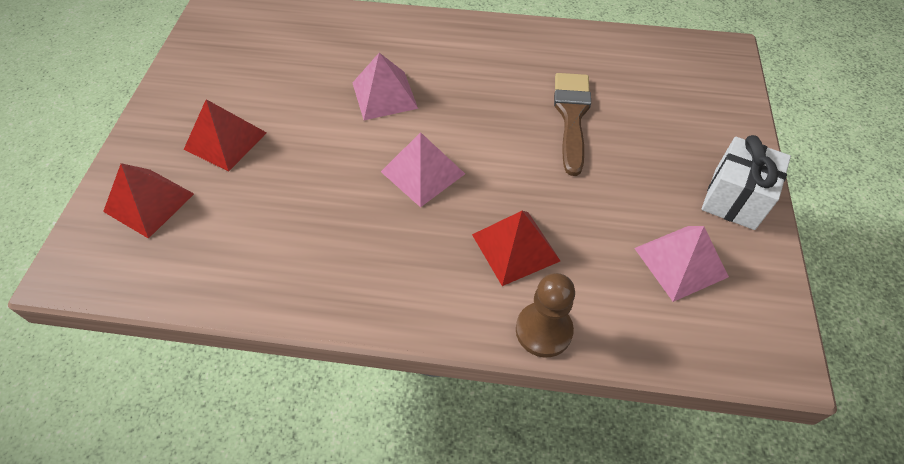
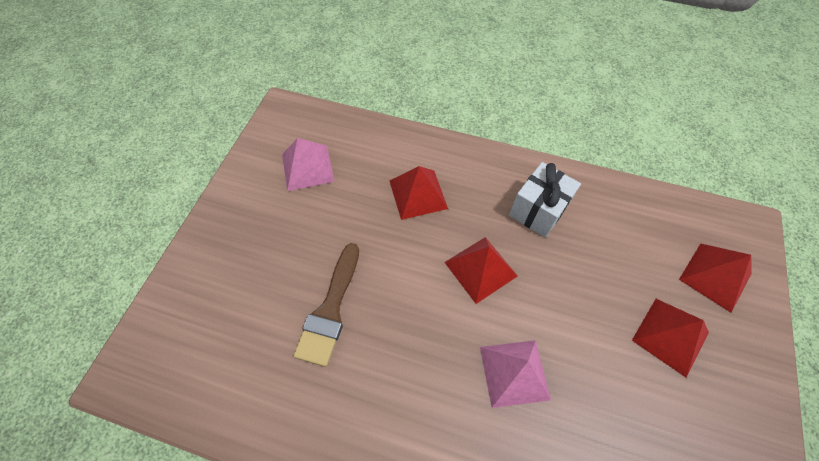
camera: 170 degrees left, 5 degrees up
(422, 172) = (481, 269): pink pyramid -> red pyramid
(543, 330) = (414, 141): brown pawn -> none
(734, 199) = (239, 206): white gift -> white gift (538, 210)

